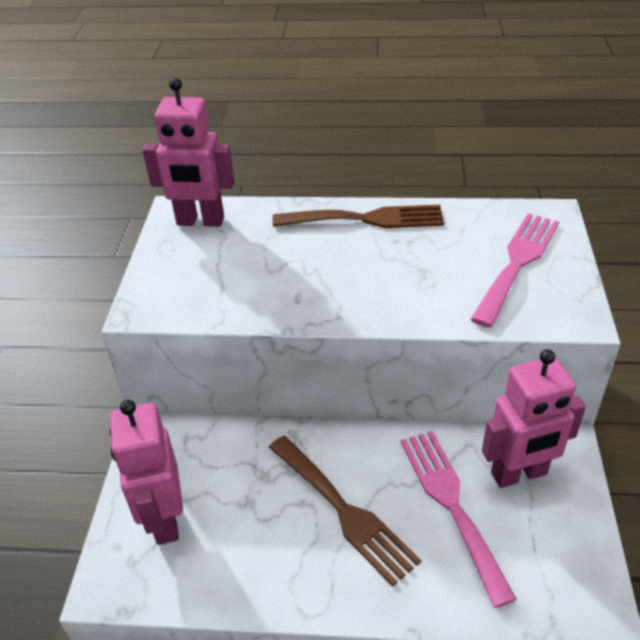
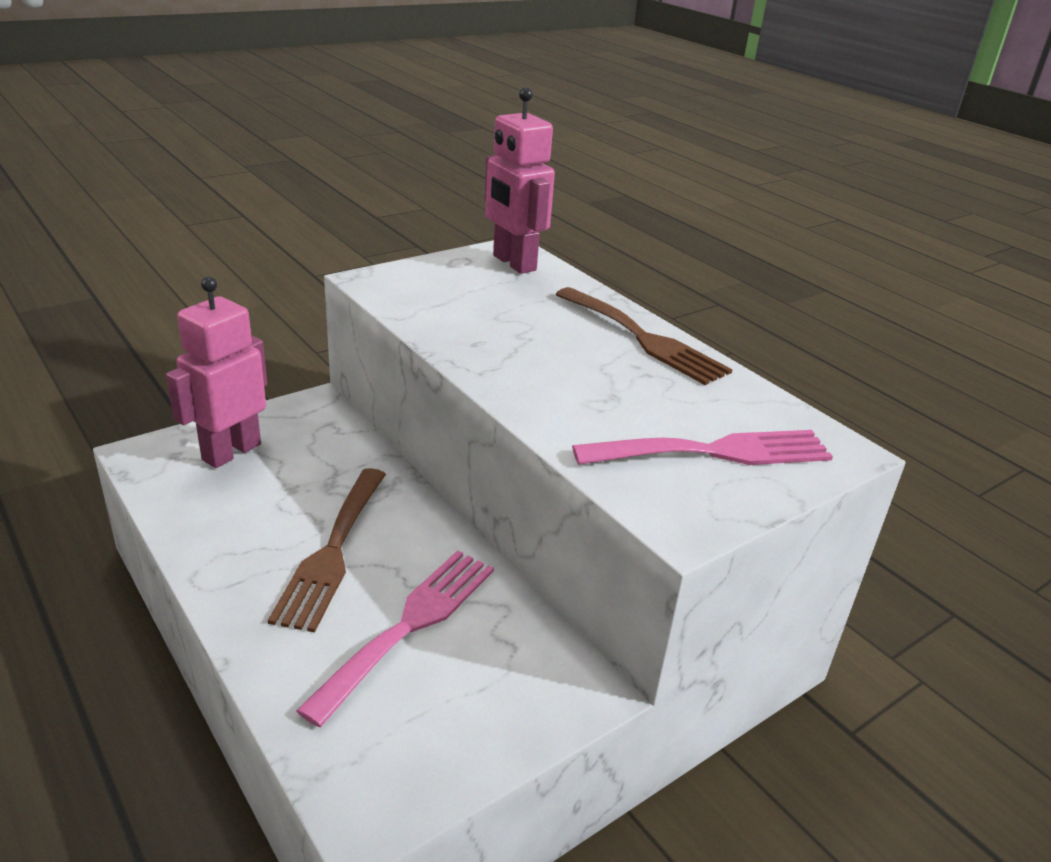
camera: 45 degrees right, 10 degrees down
(519, 474) = (504, 664): pink robot -> none

